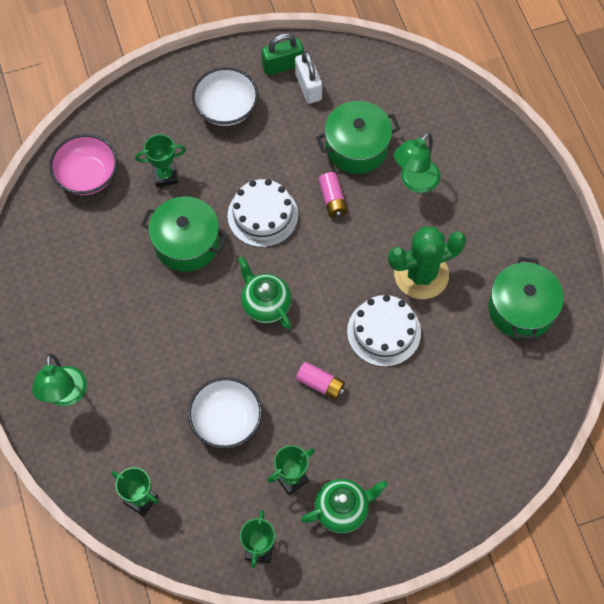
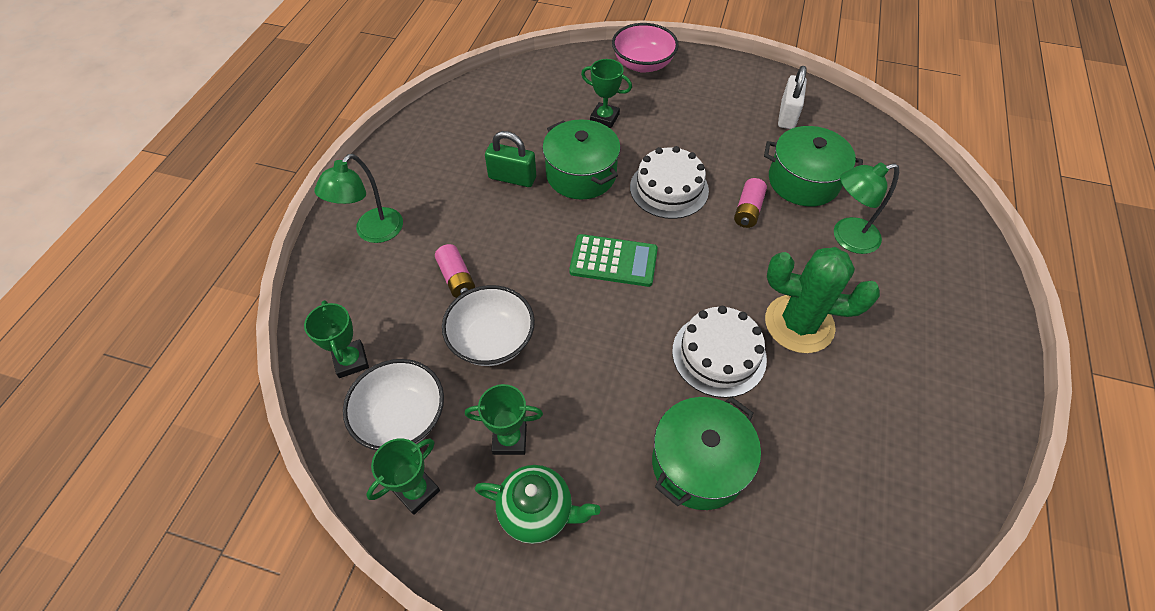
camera: 35 degrees right, 10 degrees down
(87, 176) = (540, 88): pink bowl -> pink bowl (643, 64)
(226, 108) = (698, 97): white bowl -> white bowl (402, 417)
(265, 304) = (613, 261): green teapot -> green calculator
(282, 65) = (774, 90): green padlock -> green padlock (512, 178)
(320, 384) = (613, 365): pink battery -> pink battery (456, 278)
(521, 309) = (902, 426): green pot -> green pot (698, 463)

